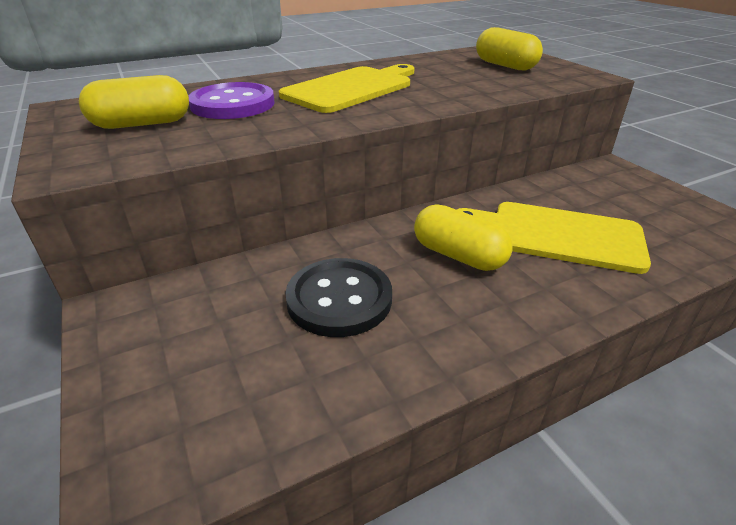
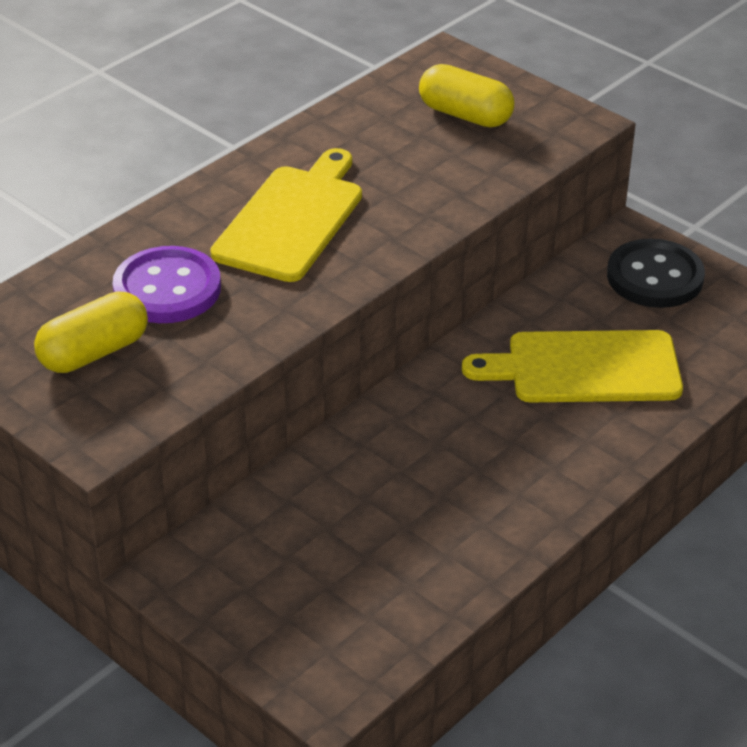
camera: 20 degrees left, 5 degrees up
(339, 299) = (391, 505): black button -> black button (655, 277)
(458, 255) = (488, 422): yellow capsule -> none

